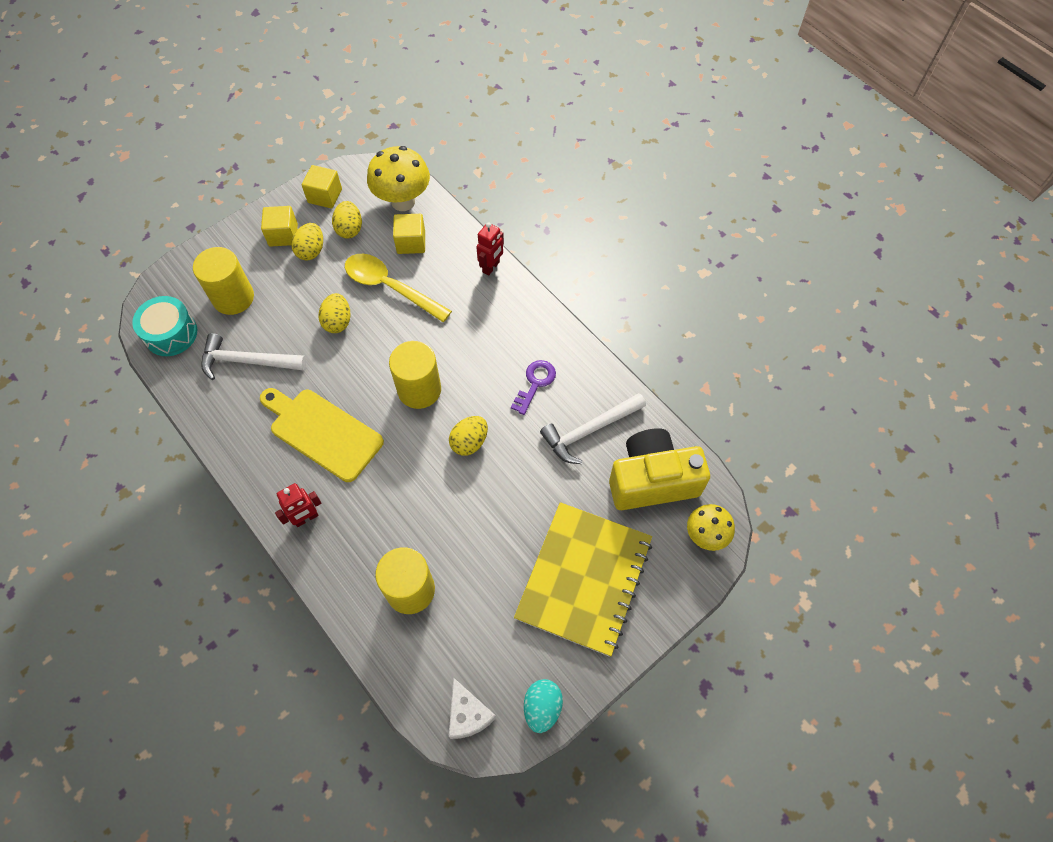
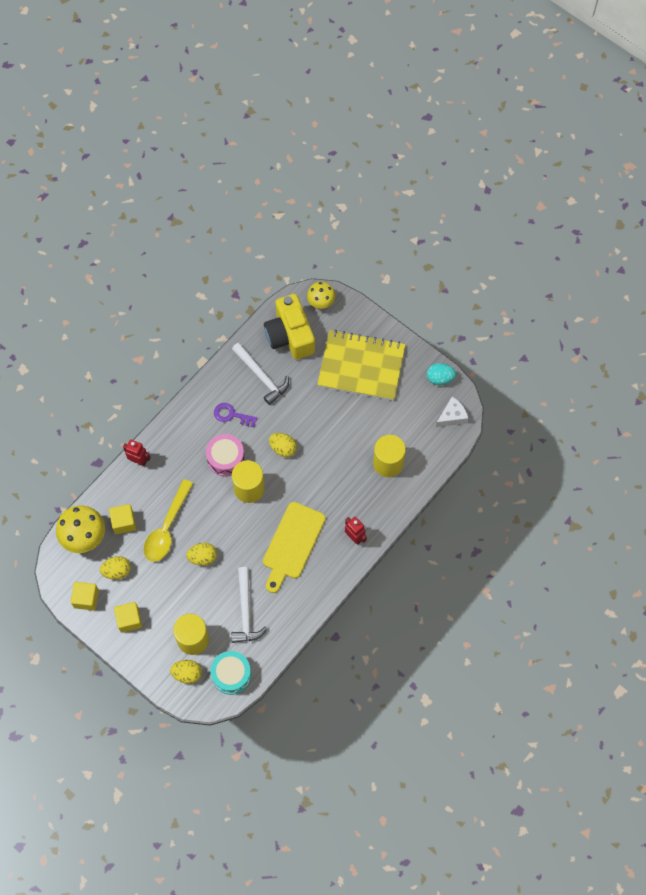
camera: 100 degrees left, 5 degrees up
(311, 251) = (141, 594): yellow egg -> yellow egg (187, 674)
(470, 367) = (226, 458): none -> pink drum

